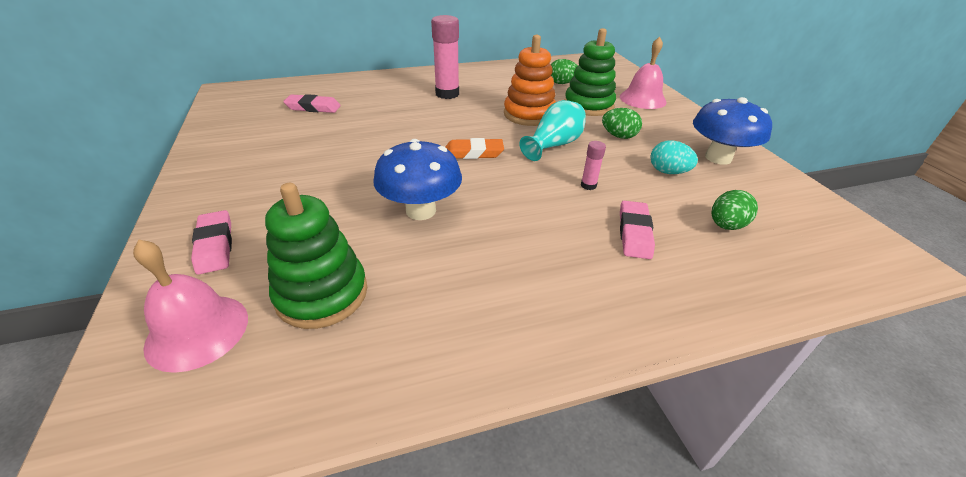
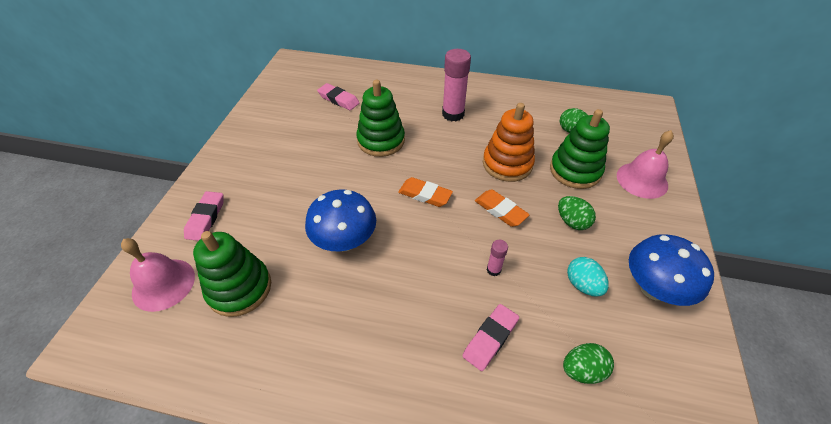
camera: 30 degrees right, 10 degrees up
(390, 127) = (381, 140): none -> green stacking toy
(554, 145) = (500, 210): turquoise vase -> orange eraser

